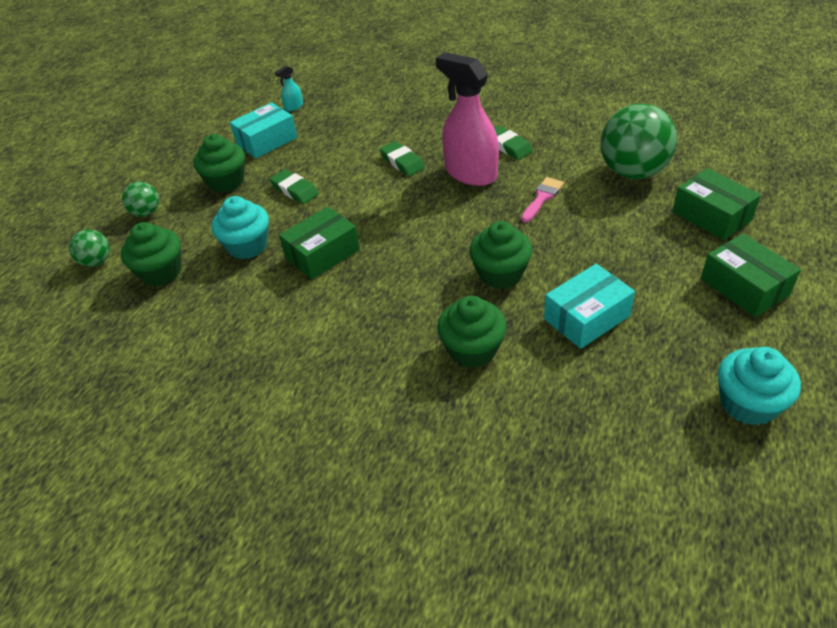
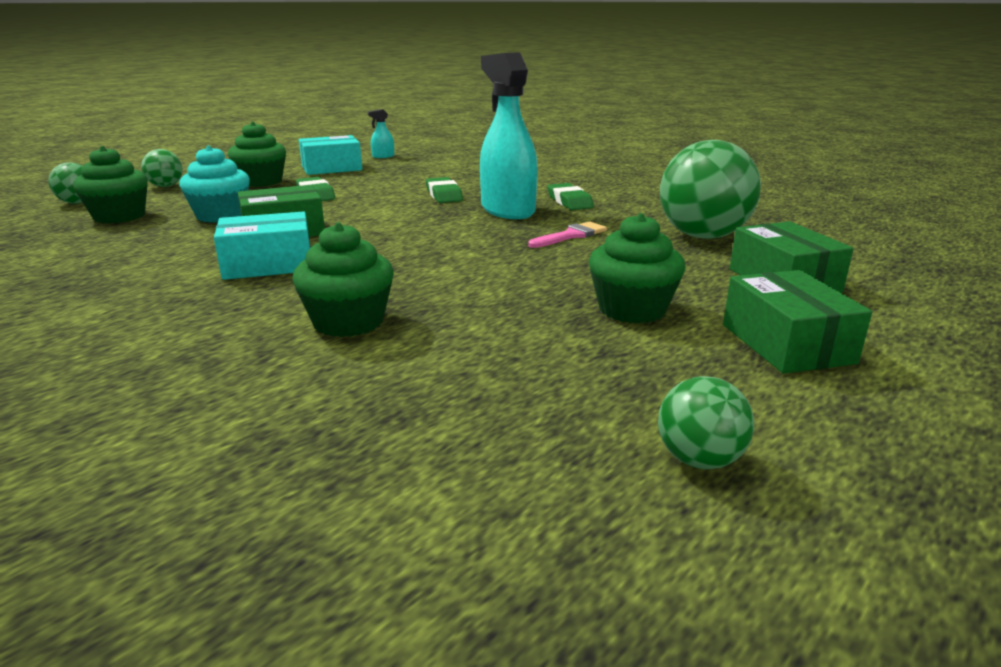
camera: 15 degrees right, 20 degrees down
(470, 173) = (507, 210): pink spray bottle -> turquoise spray bottle
(500, 274) = (457, 275): green cupcake -> green cupcake (632, 309)
(586, 317) = (527, 326): turquoise box -> turquoise box (268, 264)
(748, 403) = (699, 459): turquoise cupcake -> green ball

